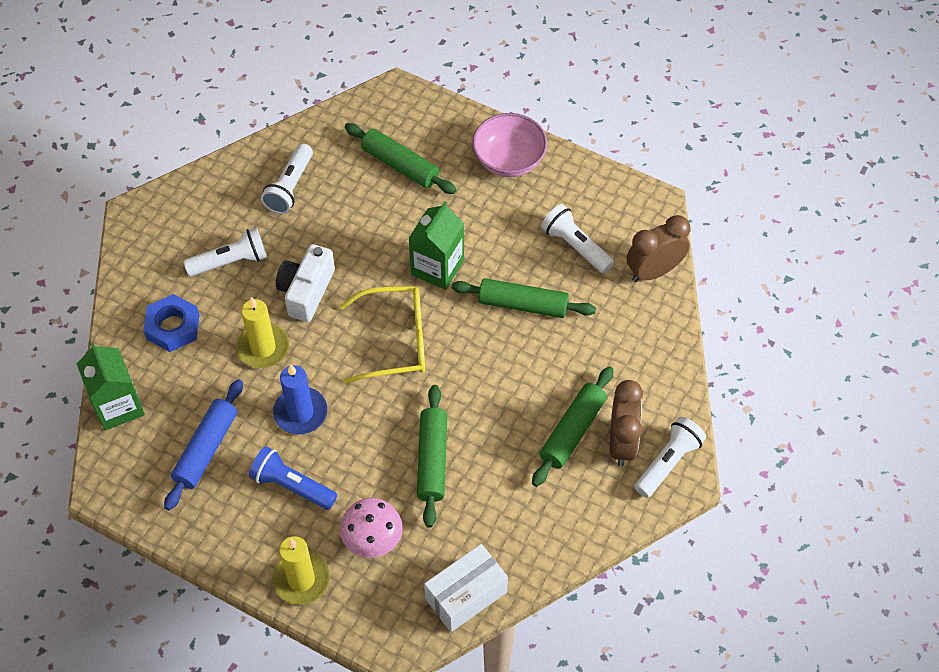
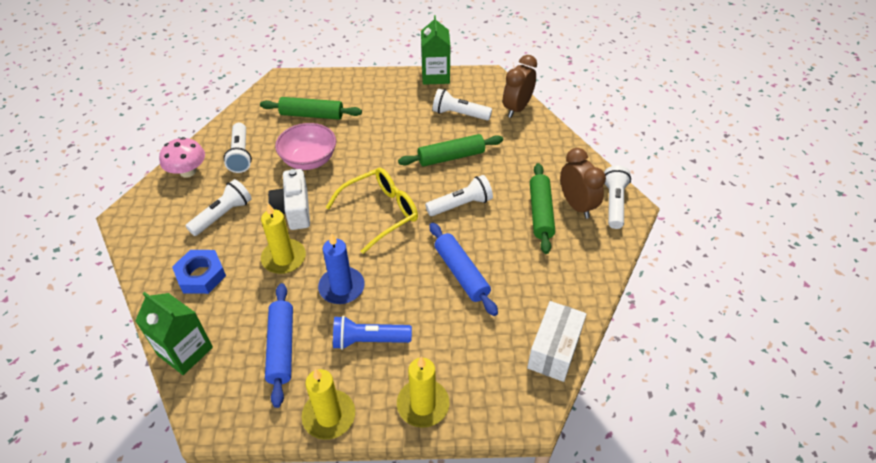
camera: 30 degrees left, 10 degrees down
(210, 543) = (329, 416): none -> yellow candle
(372, 539) = (457, 346): pink mushroom -> pink mushroom (188, 171)
(432, 460) = (461, 273): green rolling pin -> blue rolling pin
(437, 267) = (378, 159): green carton -> green carton (435, 76)
(490, 375) = (461, 205): none -> white flashlight
(509, 160) = (382, 87): pink bowl -> pink bowl (309, 160)

